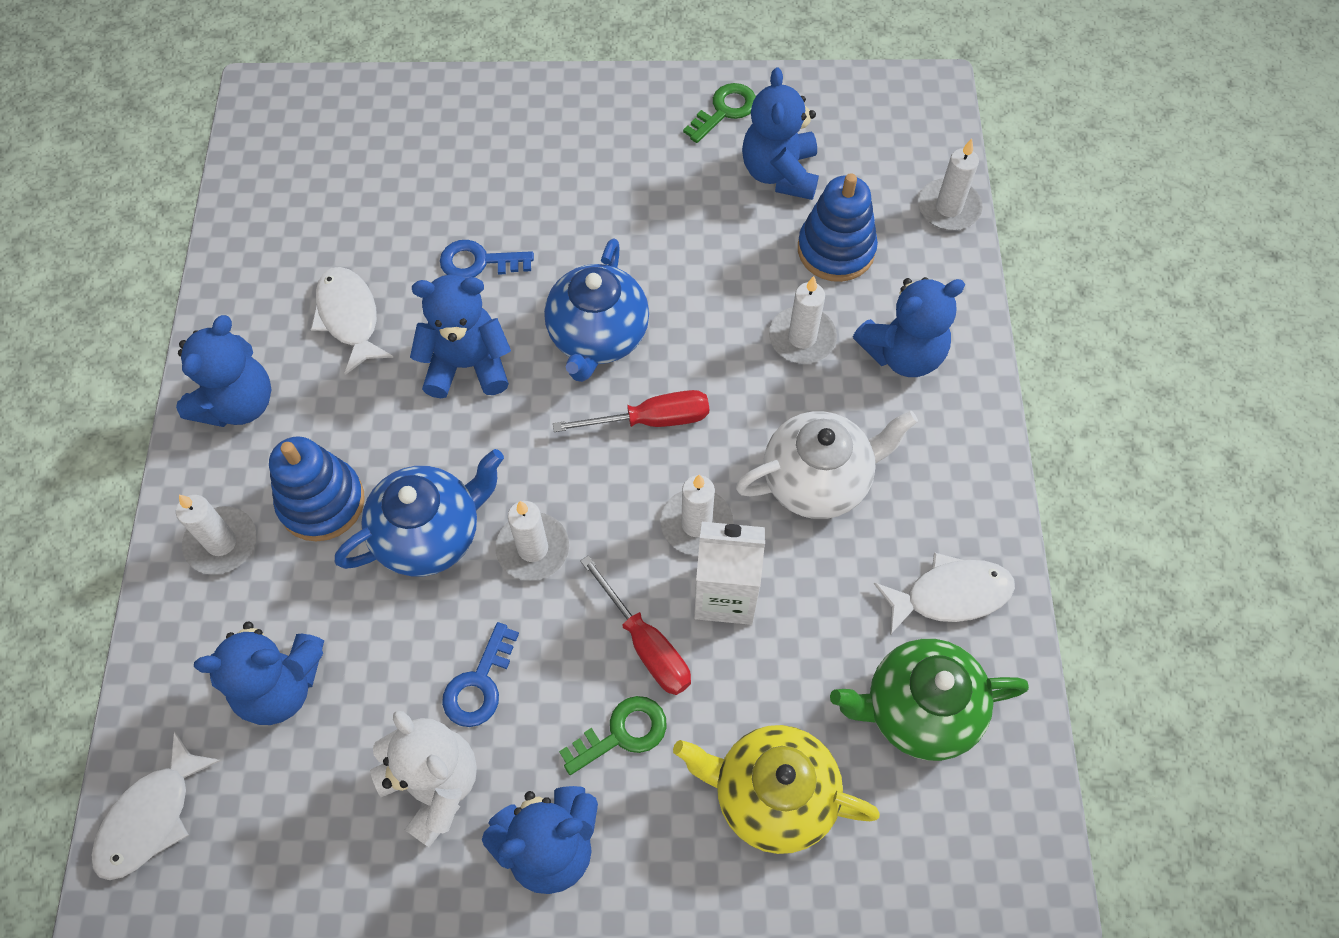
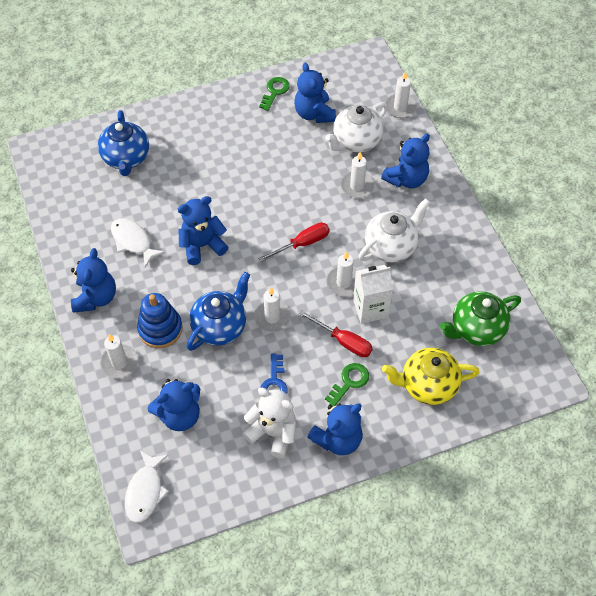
camera: 20 degrees left, 5 degrees down
(479, 262) = (185, 196): blue key -> none
(598, 337) = (260, 214): blue teapot -> blue teapot (126, 158)
(836, 250) = (356, 141): blue stacking toy -> white teapot
(950, 595) = (470, 277): white fish -> none

